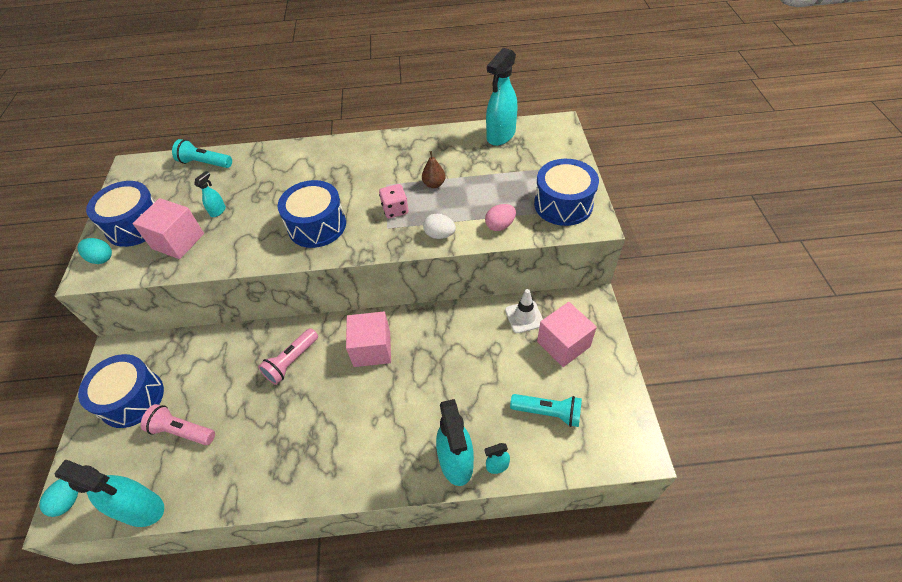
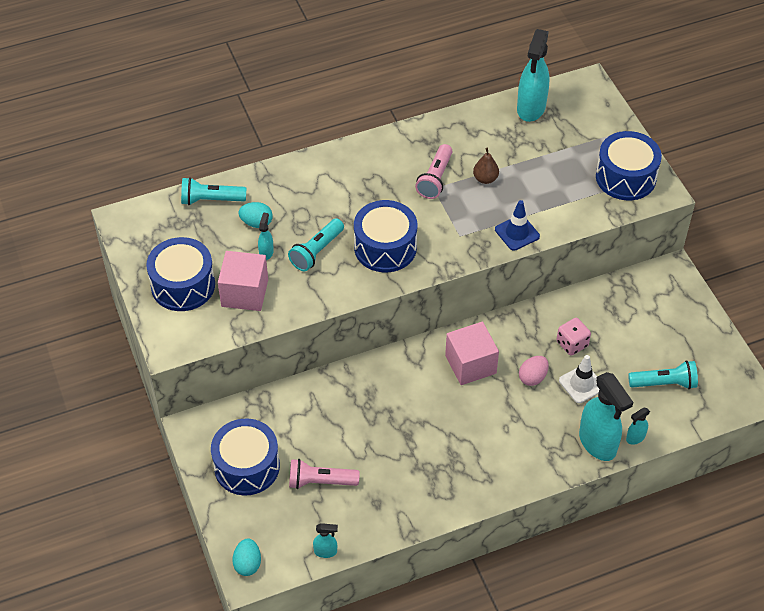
camera: 20 degrees left, 0 degrees up
(101, 258) = (173, 327): turquoise egg -> turquoise egg (256, 223)
(142, 509) = (325, 551): turquoise spray bottle -> turquoise spray bottle, size x0.46
(258, 218) = (316, 252): none -> turquoise flashlight
(291, 361) = (394, 395): pink flashlight -> pink flashlight (435, 179)
(395, 210) = (458, 215): pink dice -> pink dice (572, 344)
(439, 235) = (517, 233): white egg -> blue traffic cone
(500, 225) = (572, 212): pink egg -> pink egg (532, 377)
(524, 317) = (610, 300): white traffic cone -> white traffic cone (581, 384)
(563, 344) = (657, 318): pink cube -> none

